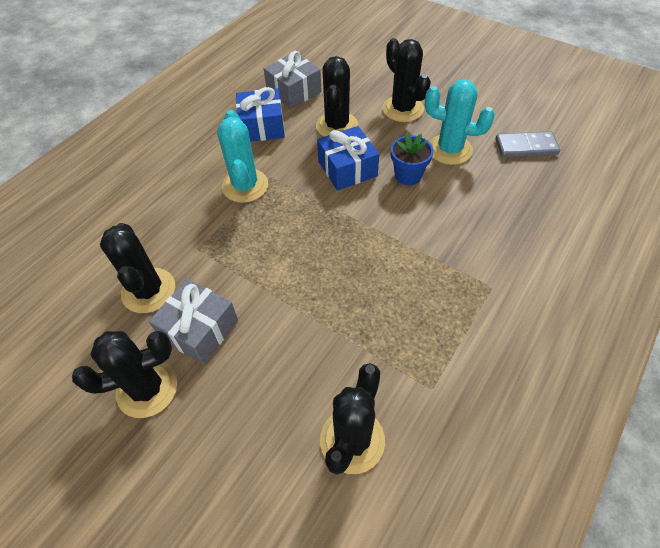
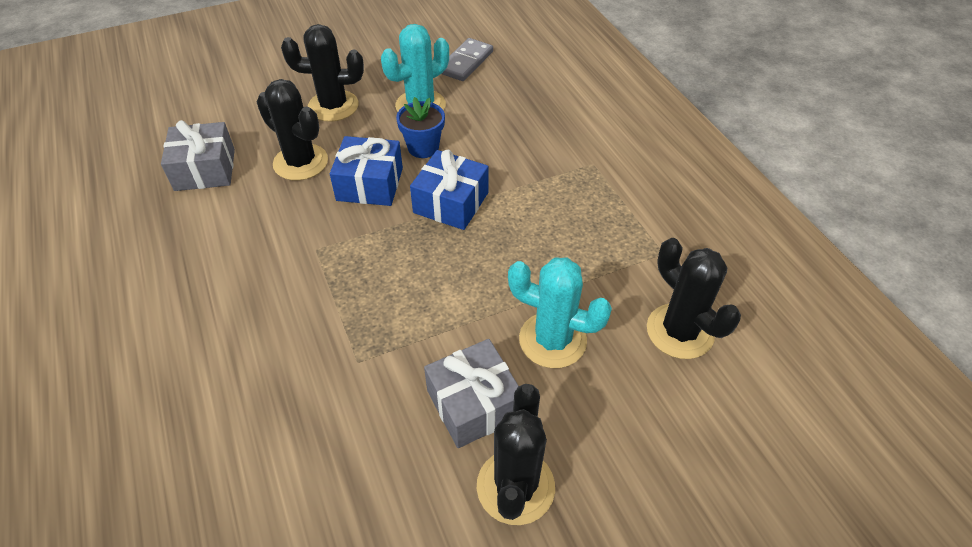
camera: 60 degrees left, 5 degrees down
(148, 290) = (378, 435): black cactus -> none
(245, 186) = (306, 277): turquoise cactus -> turquoise cactus (552, 340)
(262, 126) = (228, 221): blue gift -> blue gift (451, 203)

